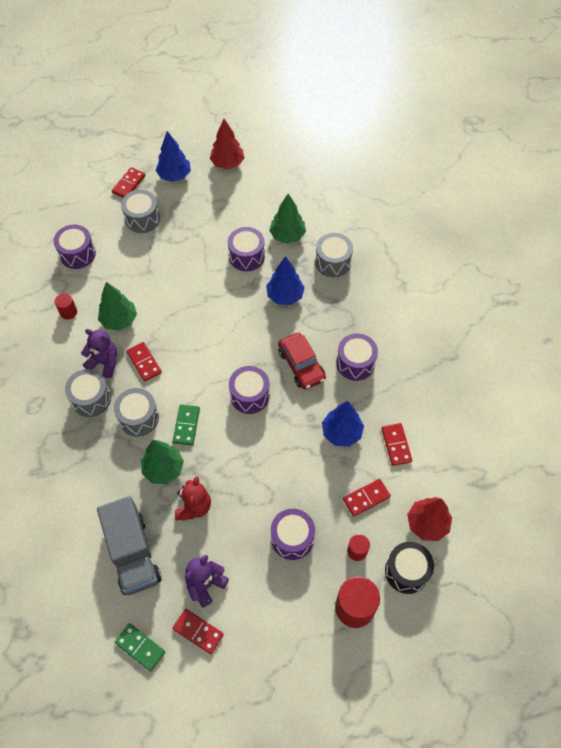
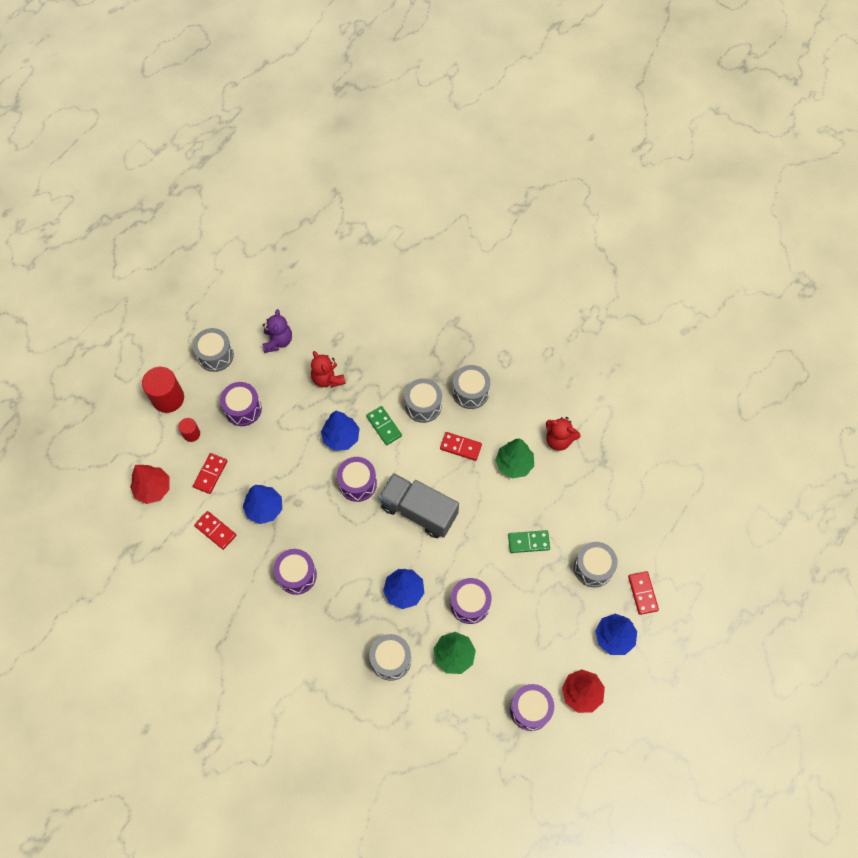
camera: 140 degrees right, 5 degrees up
(68, 312) = (559, 440): red cylinder -> red teddy bear
(77, 254) = (608, 492): purple drum -> purple drum (530, 709)
(104, 362) = (489, 424): purple teddy bear -> none
(133, 553) = (341, 323): grey truck -> grey truck (419, 511)
(140, 647) = (287, 282): green domino -> green domino (528, 542)
(163, 469) = (371, 386): green tree -> none
(198, 631) = (259, 314): red domino -> none
(229, 443) = (341, 437): none -> blue tree
(276, 619) = (215, 355): none -> grey drum
(301, 365) = (339, 539): red car -> none
(406, 571) = (147, 446): black drum -> none

